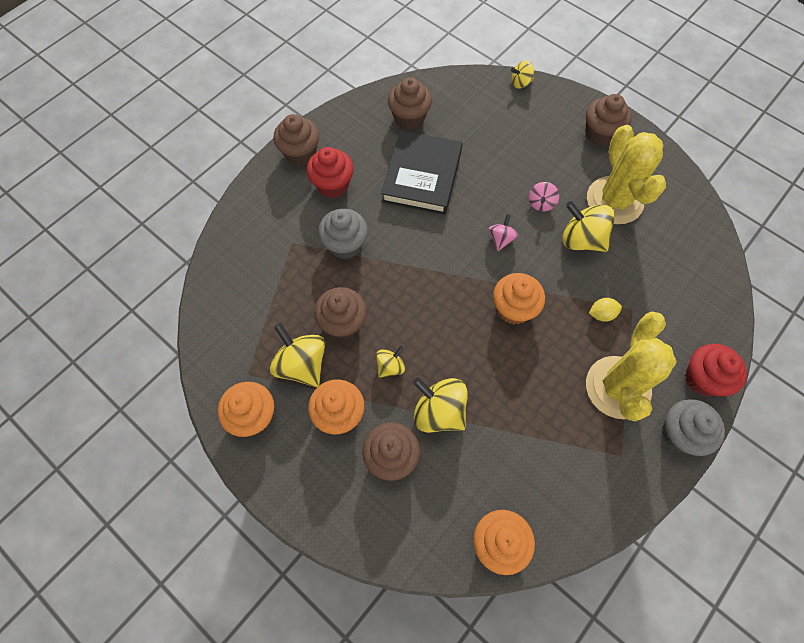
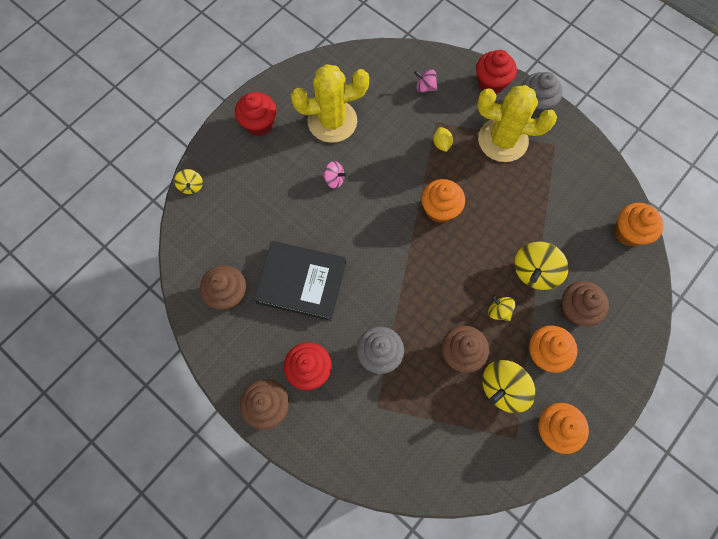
camera: 90 degrees left, 5 degrees up
(501, 239) = (372, 215): pink spinning top -> pink spinning top (425, 87)
(581, 239) = (371, 151): yellow spinning top -> none
(600, 134) = (259, 124): brown cupcake -> red cupcake

